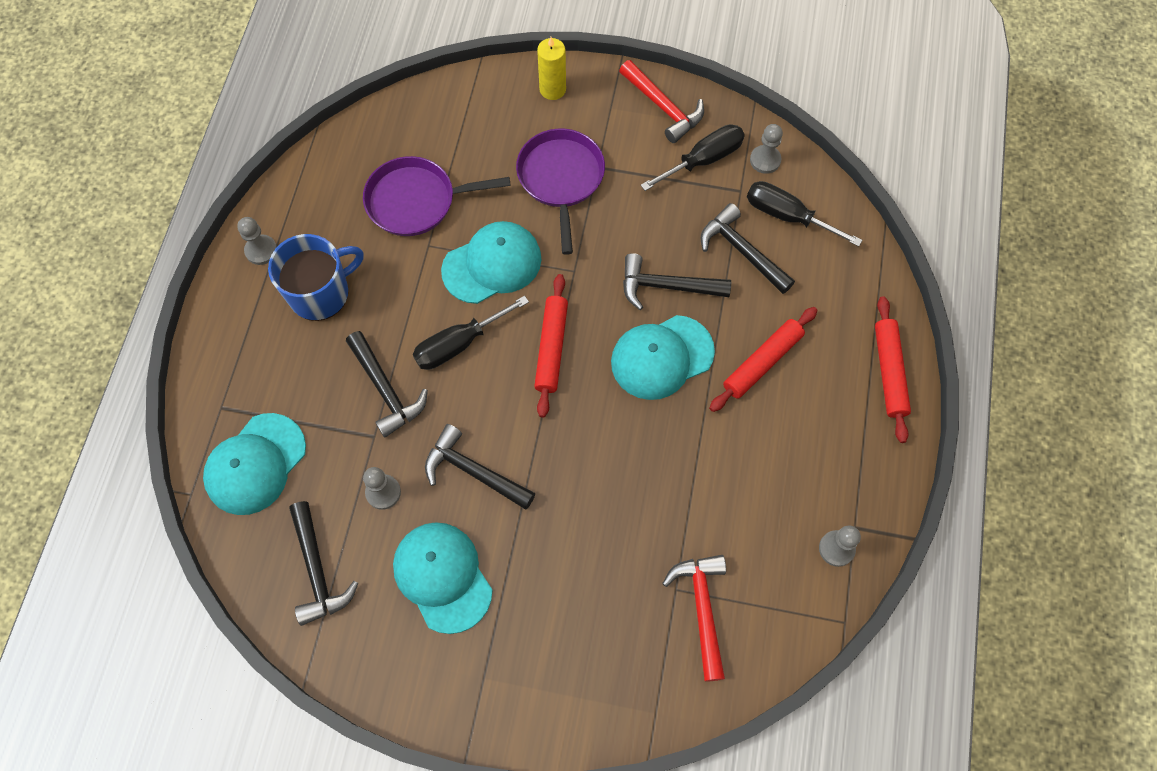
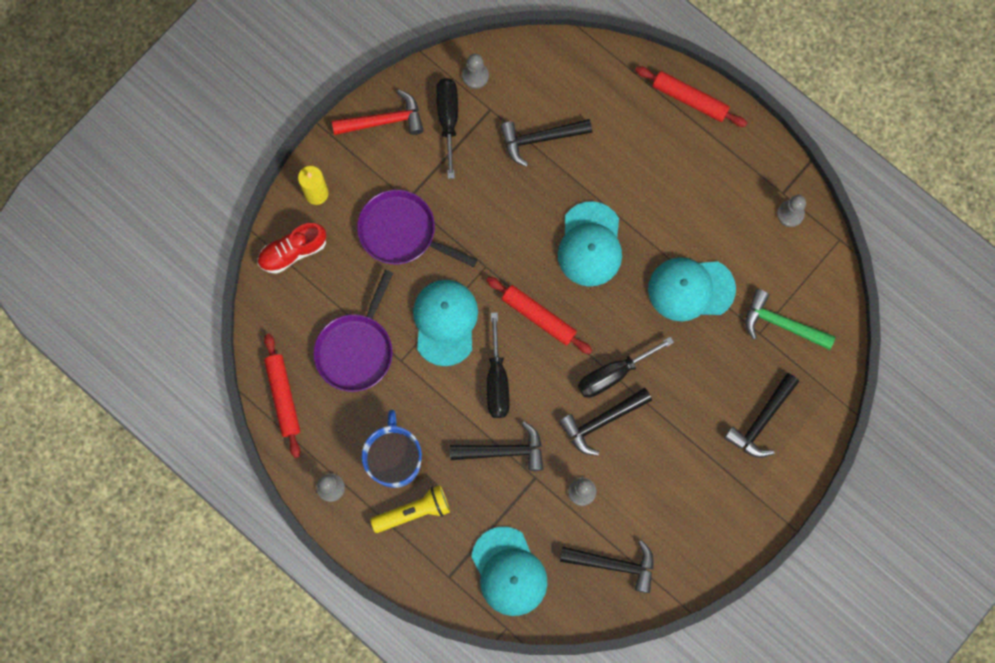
camera: 60 degrees left, 10 degrees up
(274, 338) = (413, 511): none -> yellow flashlight
(442, 577) = (666, 481): turquoise cap -> turquoise cap (691, 289)
(482, 99) = (293, 252): none -> red shoe
(666, 286) = (537, 208): black hammer -> black hammer (761, 421)
(702, 609) = (781, 324): red hammer -> green hammer
(762, 362) = (634, 179): red rolling pin -> red rolling pin (283, 396)
(787, 216) = (531, 89): black screwdriver -> black screwdriver (613, 374)

